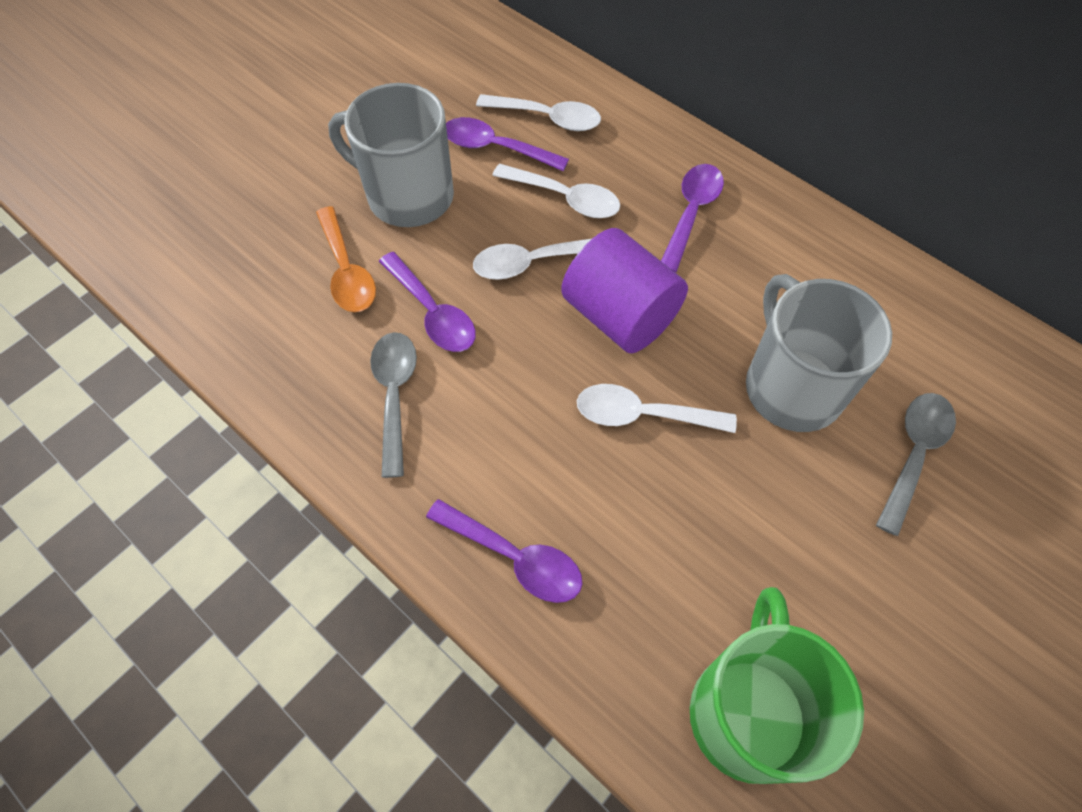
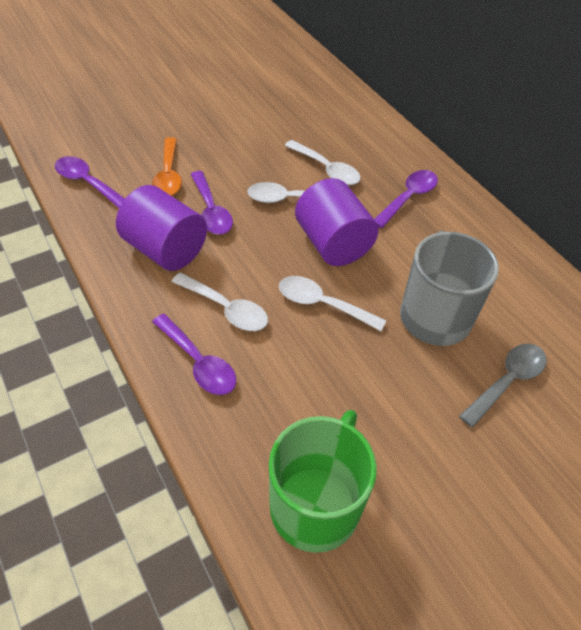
camera: 15 degrees right, 10 degrees down
(394, 395) = (165, 249): grey spoon -> purple cylinder
(408, 196) = (226, 144): grey mug -> none
(495, 148) = (294, 132): purple spoon -> purple spoon (87, 183)
(548, 118) = (335, 123): white spoon -> white spoon (226, 309)

